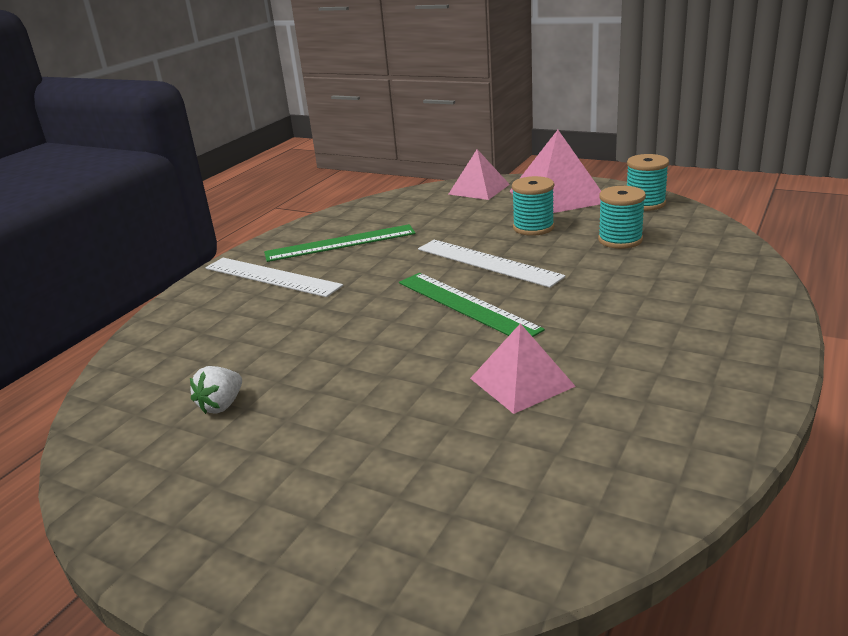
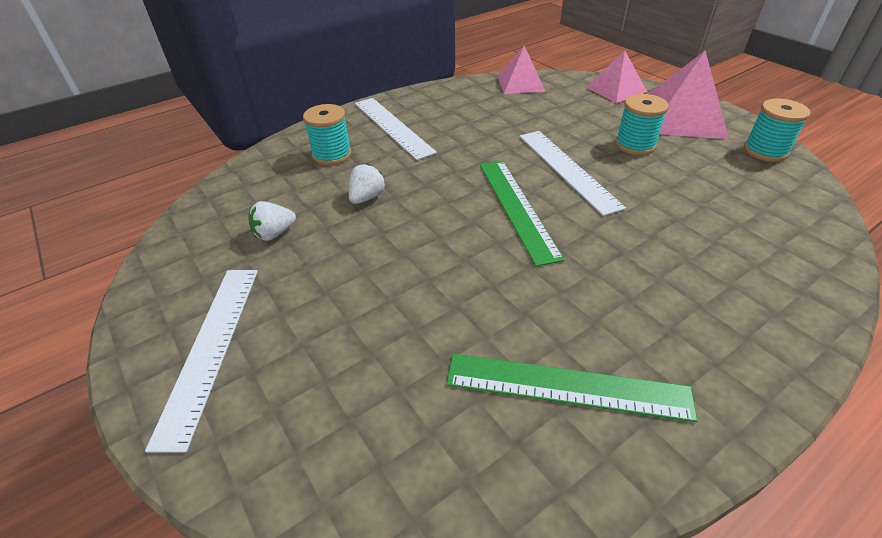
camera: 25 degrees right, 15 degrees up
(243, 521) = (210, 348): none -> white ruler
(301, 343) = (367, 197): none -> white strawberry
(340, 243) = (464, 110): green ruler -> green ruler (567, 386)
(521, 382) = (504, 309): pink pyramid -> pink pyramid (521, 83)
(620, 240) = (709, 185): turquoise spool -> turquoise spool (332, 155)

